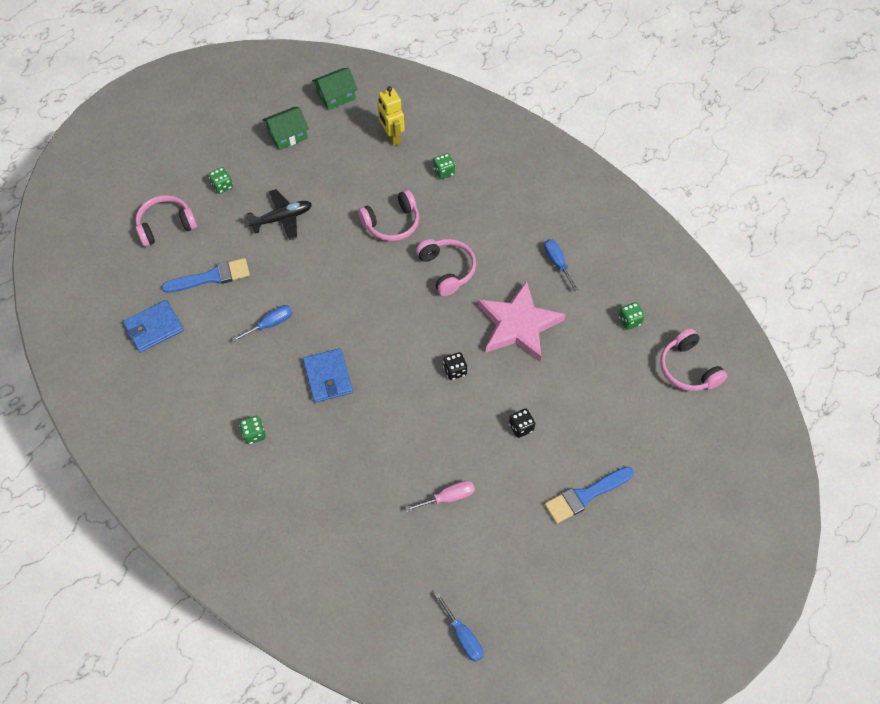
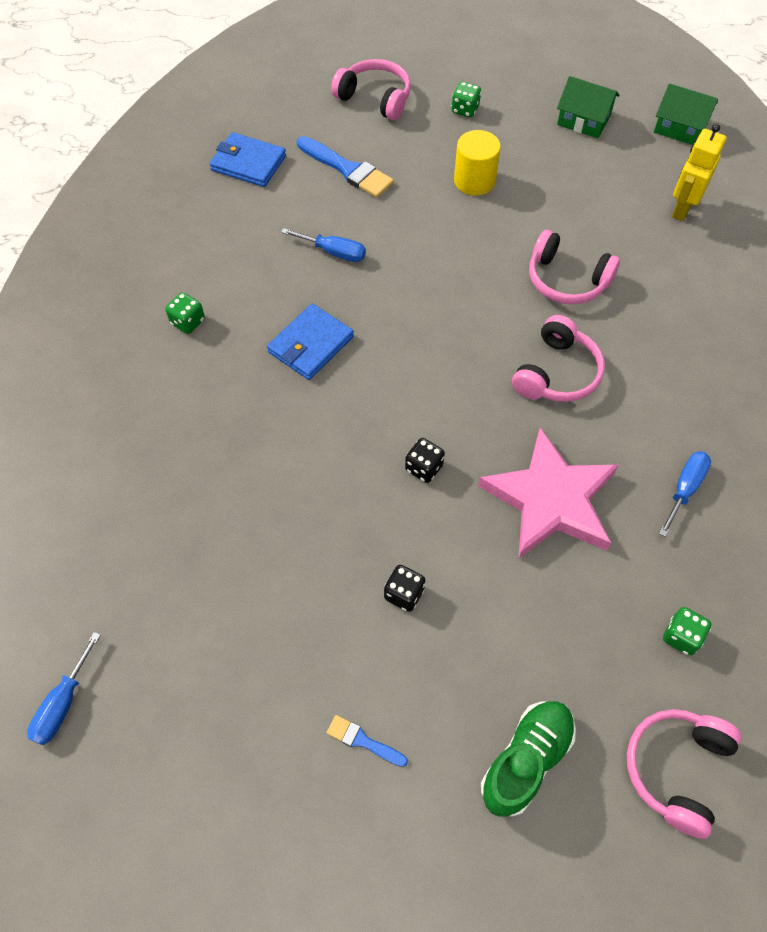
camera: 55 degrees right, 0 degrees up
(282, 218) = (474, 181): black plane -> yellow cylinder
(444, 172) = (689, 286): green dice -> none
(448, 497) = (243, 568): pink screwdriver -> none
(585, 495) = (363, 741): blue brush -> blue brush, size x0.53
(643, 428) = (526, 760): none -> green shoe

